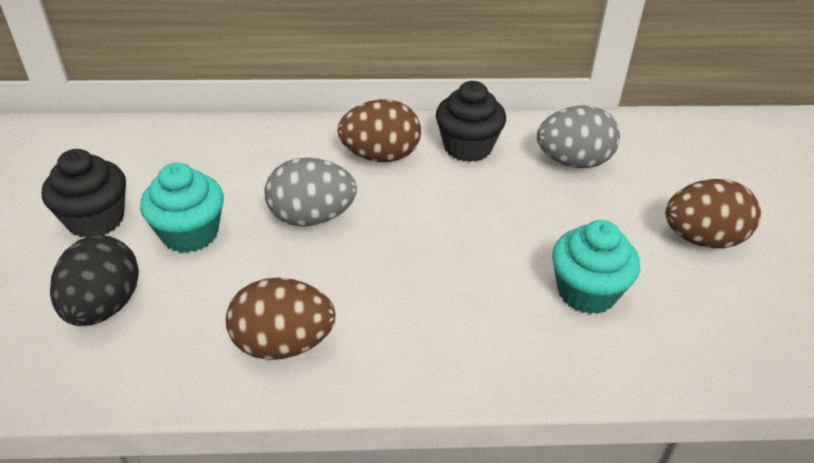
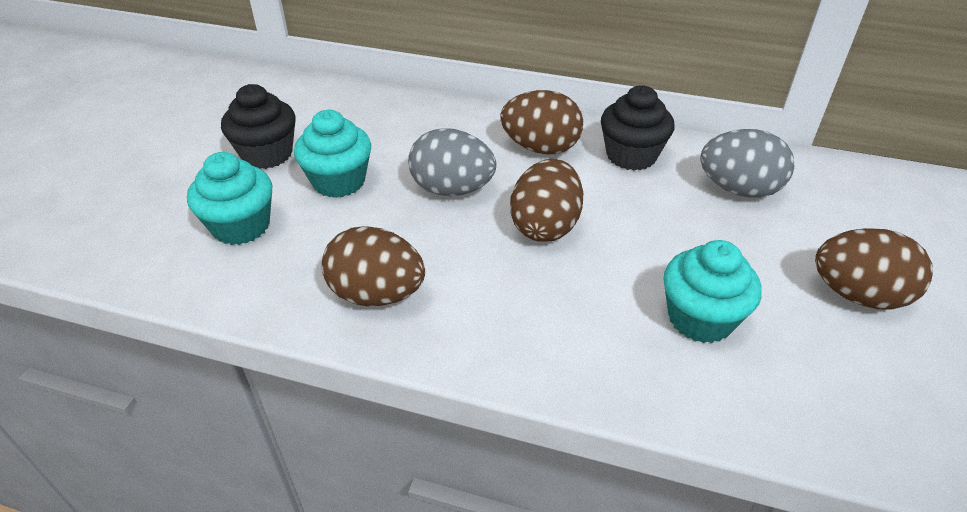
camera: 20 degrees right, 0 degrees up
(104, 306) = (241, 226): black egg -> turquoise cupcake
(417, 235) = (545, 226): none -> brown egg

